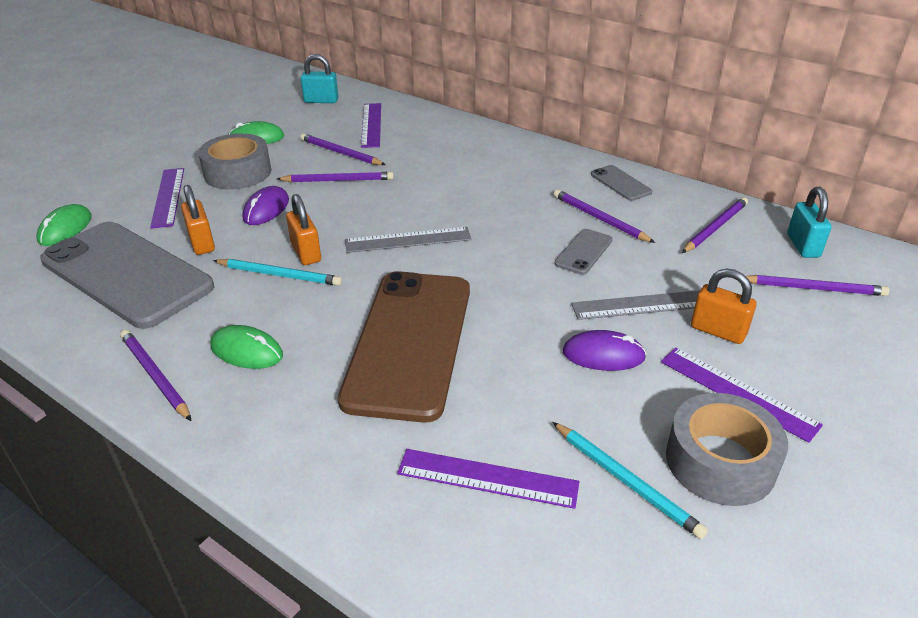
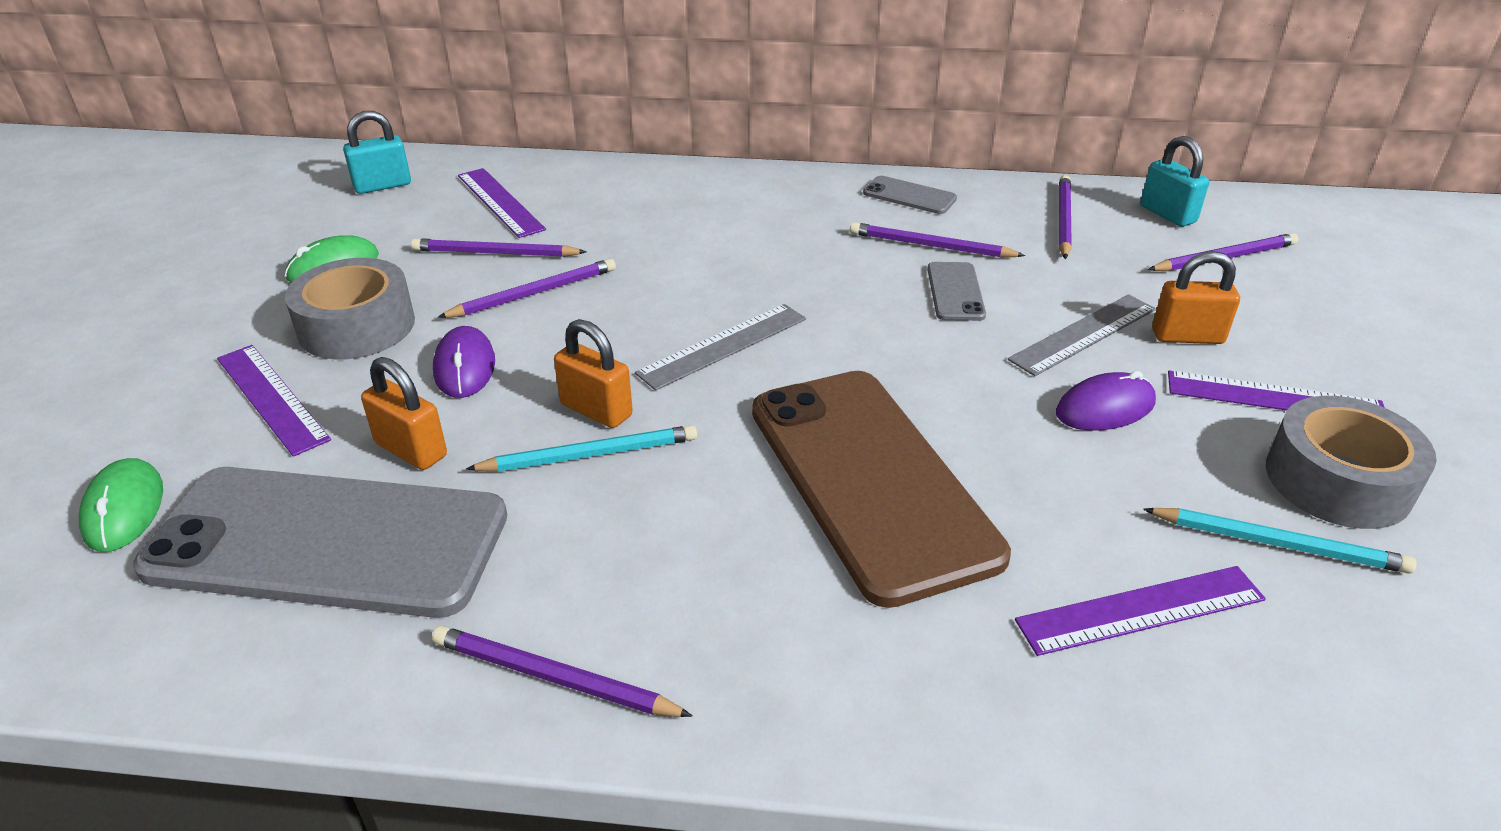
camera: 30 degrees left, 0 degrees up
(246, 351) = (658, 581): green mouse -> none

